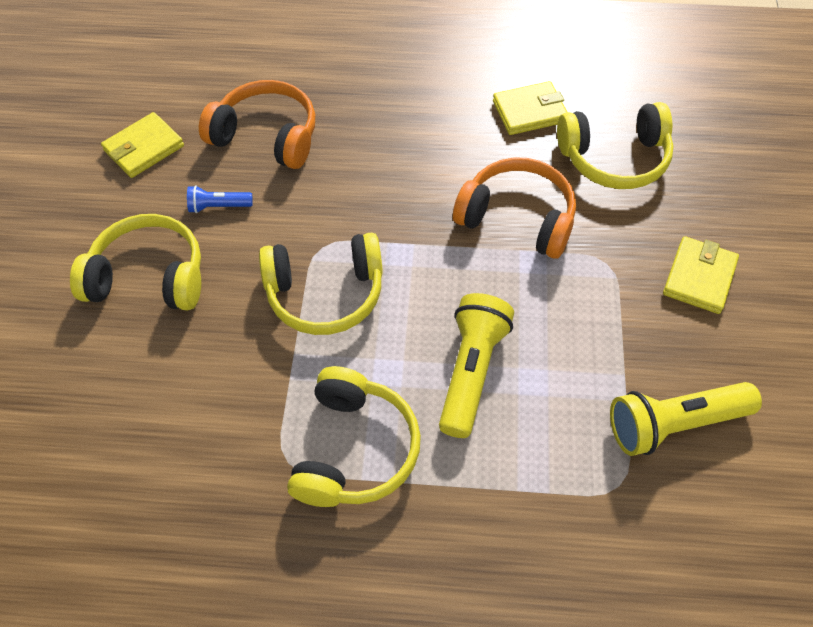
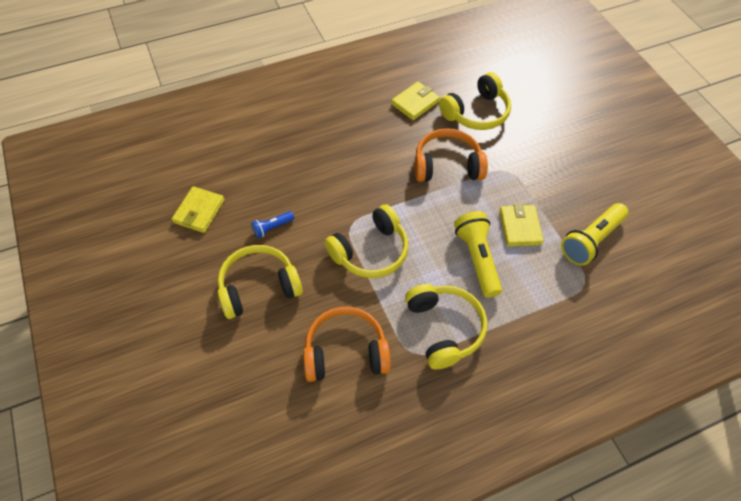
camera: 30 degrees left, 0 degrees up
(266, 136) = (272, 174): orange headphones -> orange headphones (345, 352)
(699, 277) = (557, 160): yellow wallet -> yellow wallet (520, 227)

